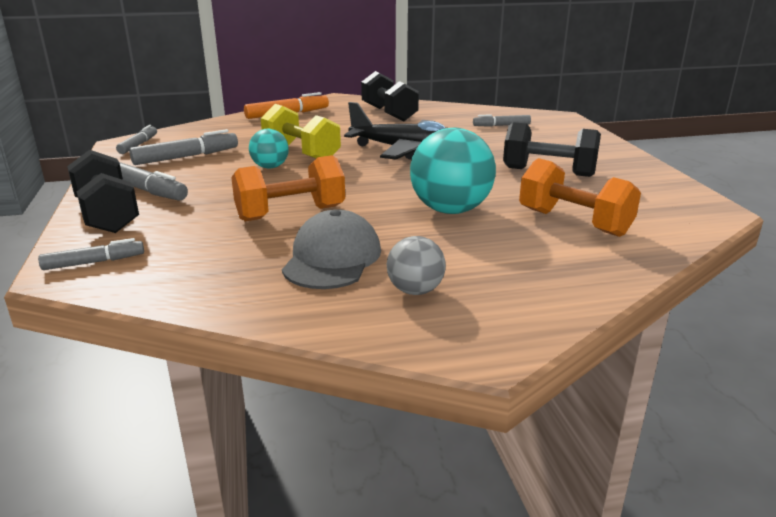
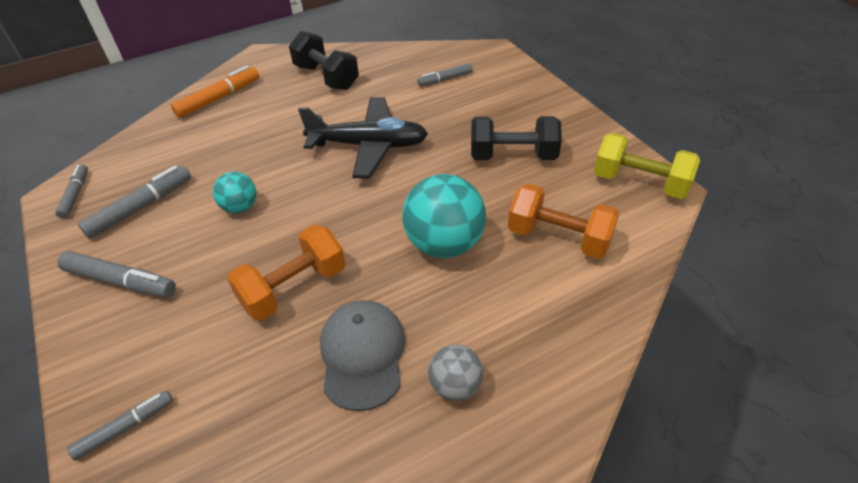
camera: 15 degrees left, 20 degrees up
(107, 215) = (101, 339): black dumbbell -> none
(301, 153) = (263, 174): yellow dumbbell -> yellow dumbbell (639, 183)

